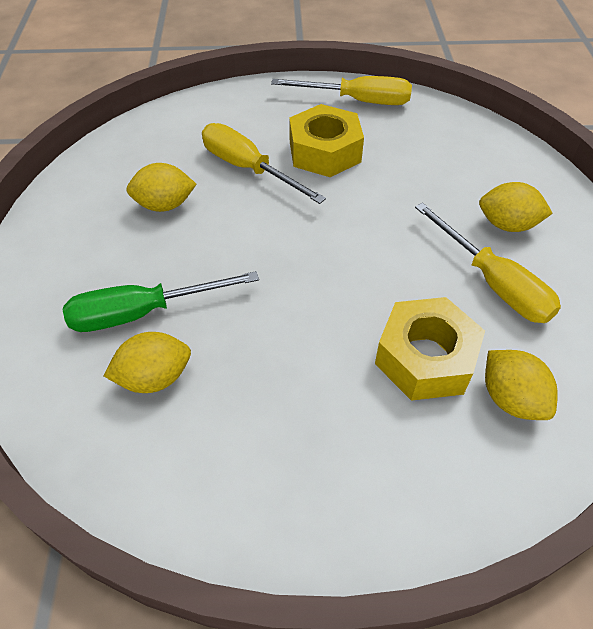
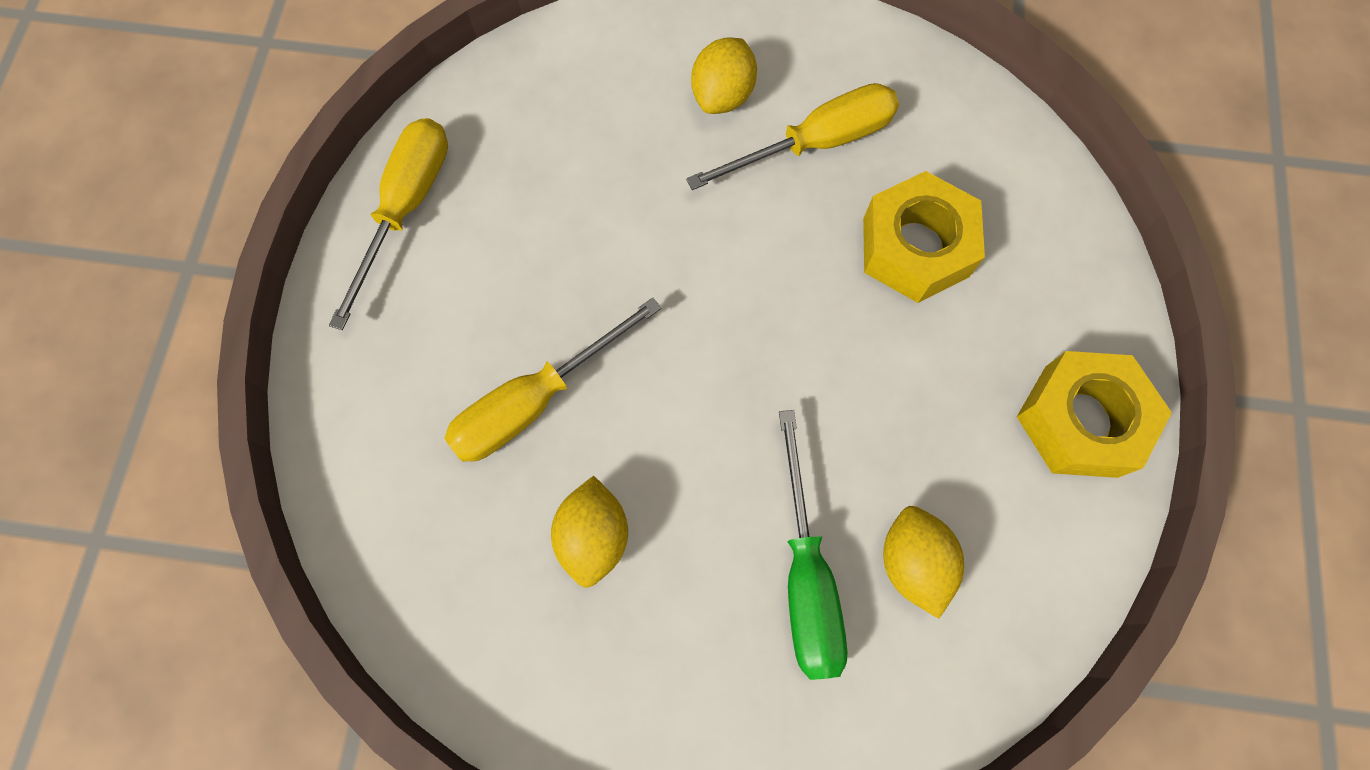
camera: 80 degrees left, 20 degrees up
(324, 152) = (522, 282): yellow nut -> yellow nut (1080, 421)
(511, 399) = (975, 179): yellow lemon -> none

